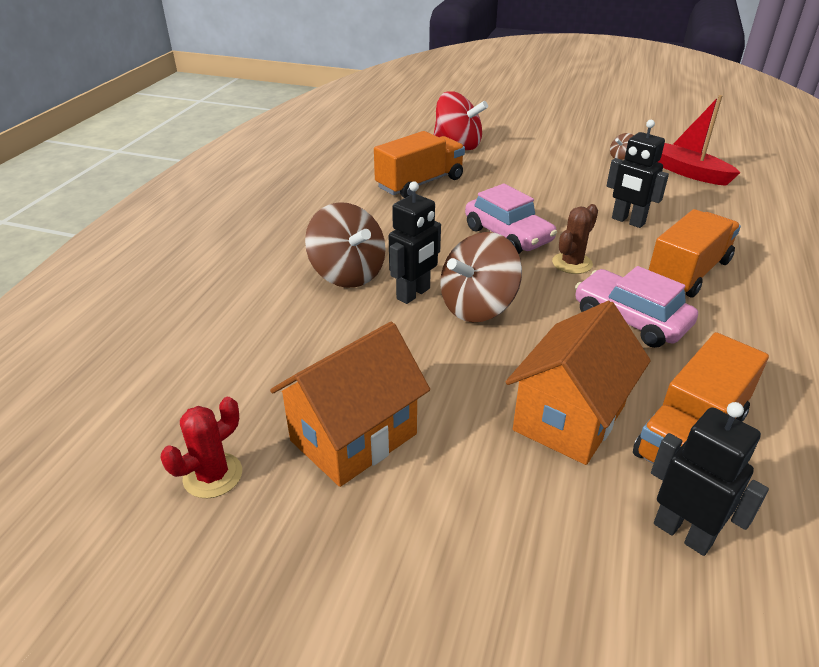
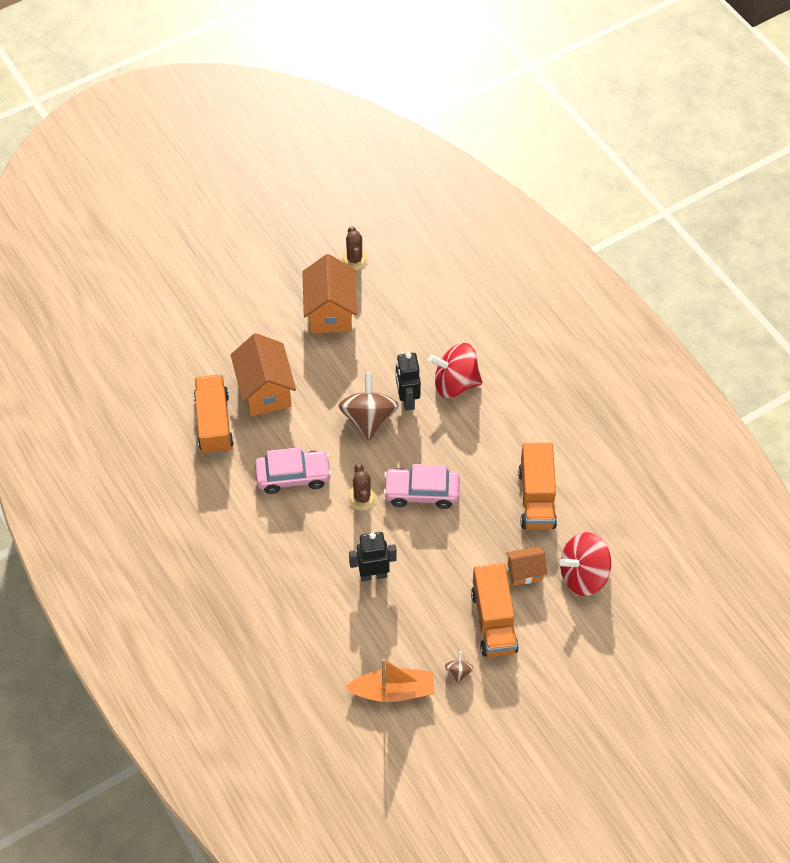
camera: 130 degrees right, 20 degrees up
(213, 475) = (354, 259): red cactus -> brown cactus
(347, 274) = (455, 383): brown spinning top -> red spinning top
(496, 164) = (525, 572): none -> orange house
(683, 533) = (187, 376): black robot -> none
(688, 172) = (393, 691): red boat -> orange boat
(688, 273) = (297, 546): orange truck -> orange truck (493, 621)

